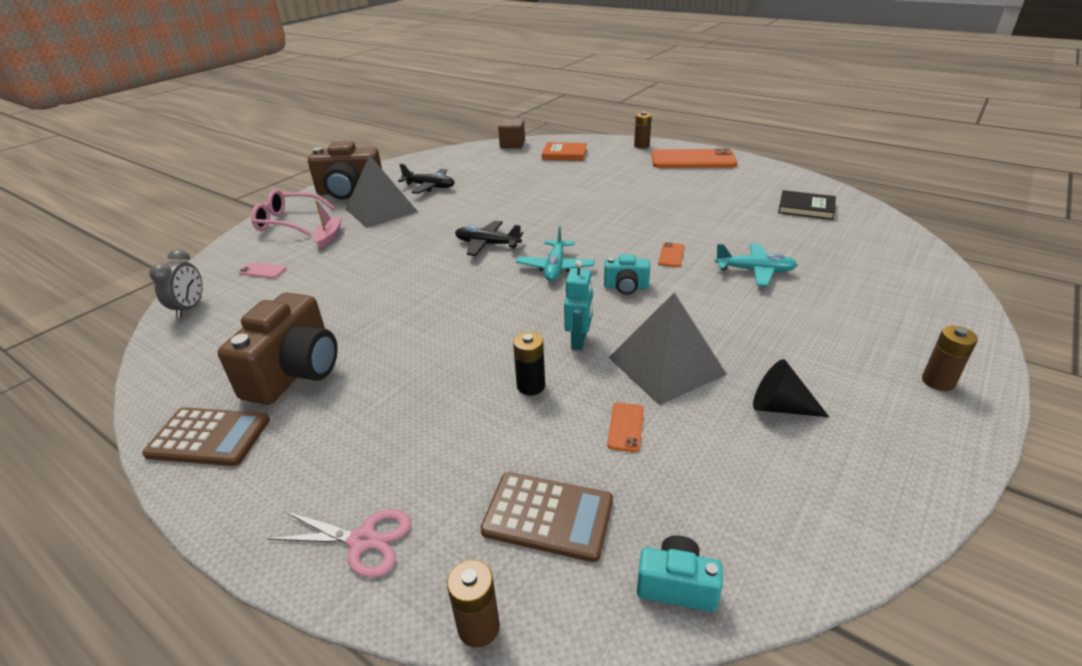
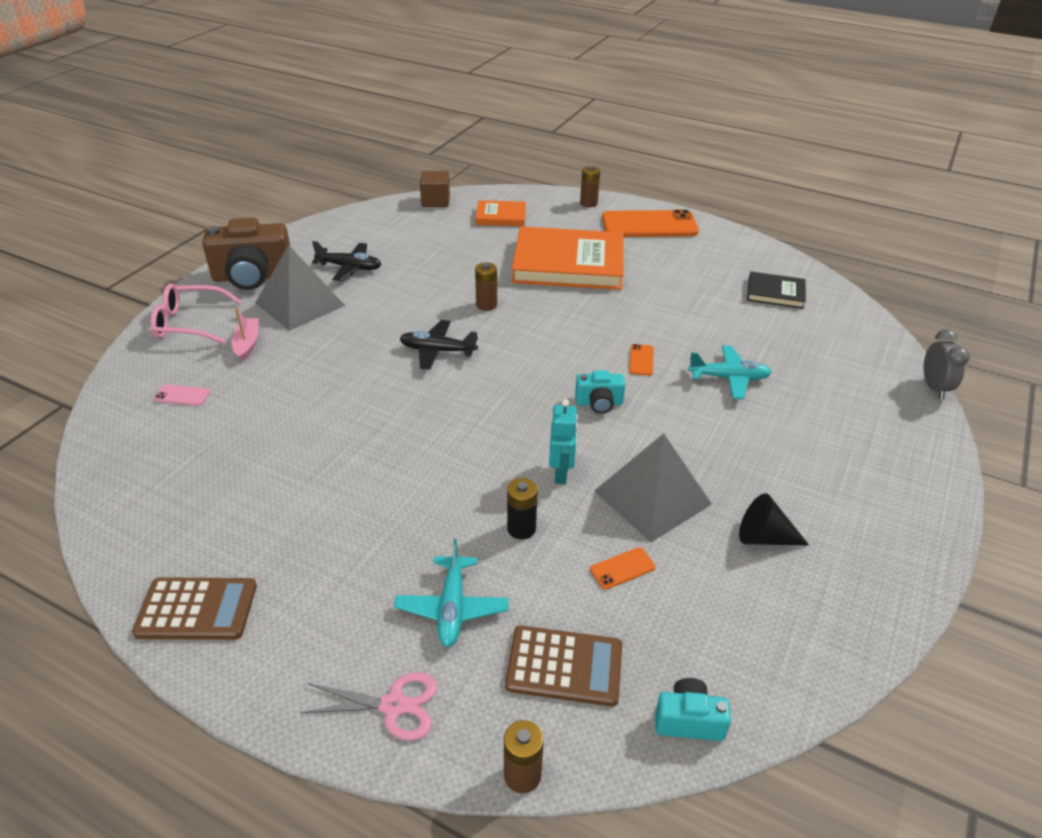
camera: 10 degrees left, 5 degrees up
(189, 308) = (111, 450): grey clock -> grey clock (934, 388)
(295, 372) = (265, 527): brown camera -> none
(555, 267) = (519, 380): turquoise plane -> turquoise plane (452, 608)
(616, 185) = (568, 264): none -> orange book
(625, 427) = (622, 568): orange phone -> orange phone turned 60 degrees clockwise
(938, 381) = (904, 501): brown battery -> brown battery (486, 305)

